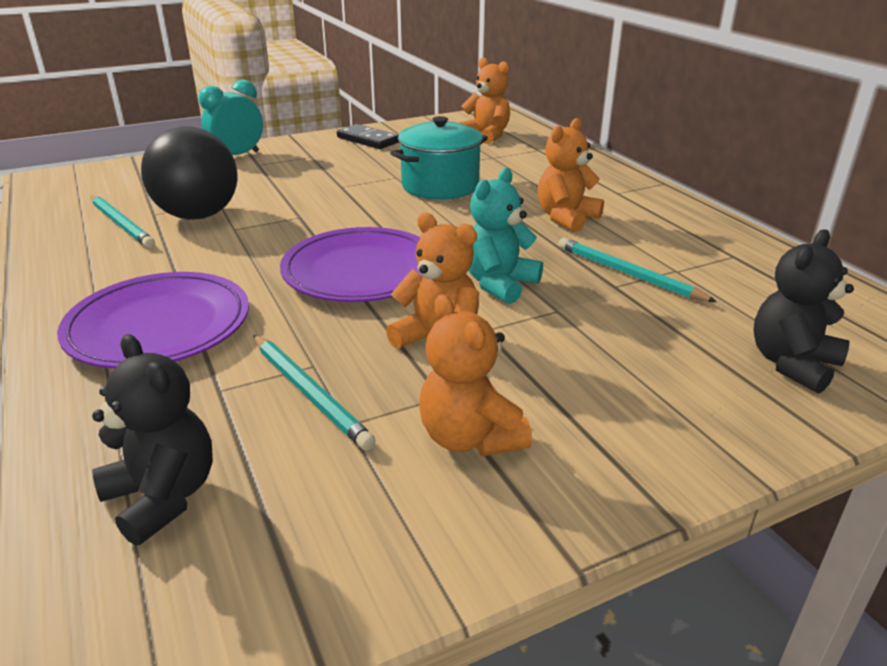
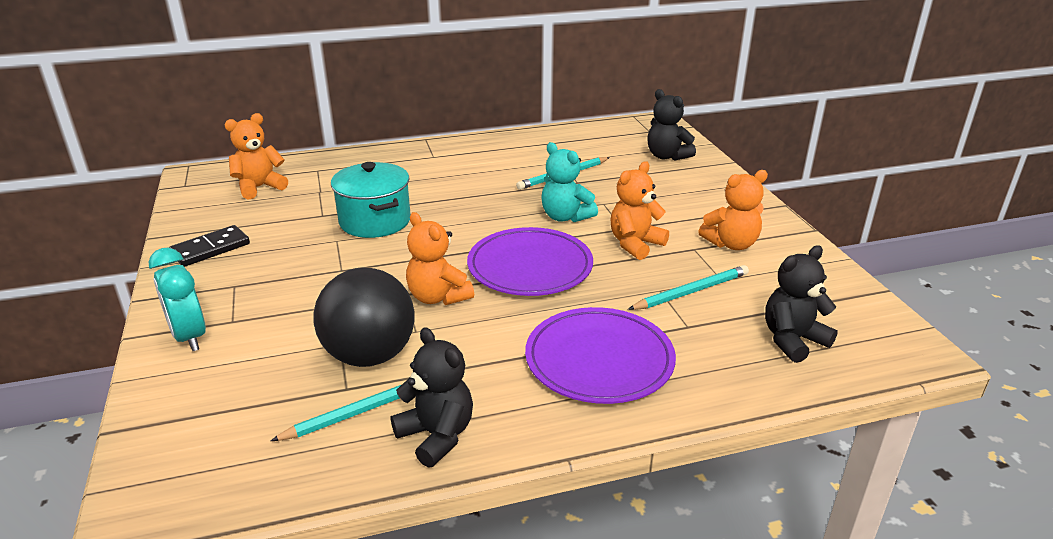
camera: 80 degrees left, 0 degrees up
(71, 255) = (437, 436): none -> black teddy bear
(566, 218) = (470, 181): orange teddy bear -> orange teddy bear (438, 297)

